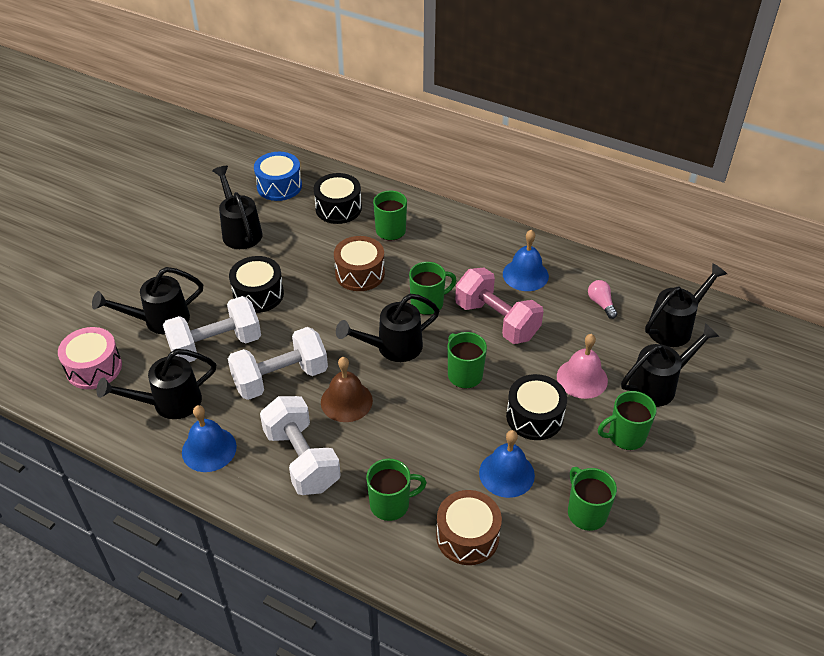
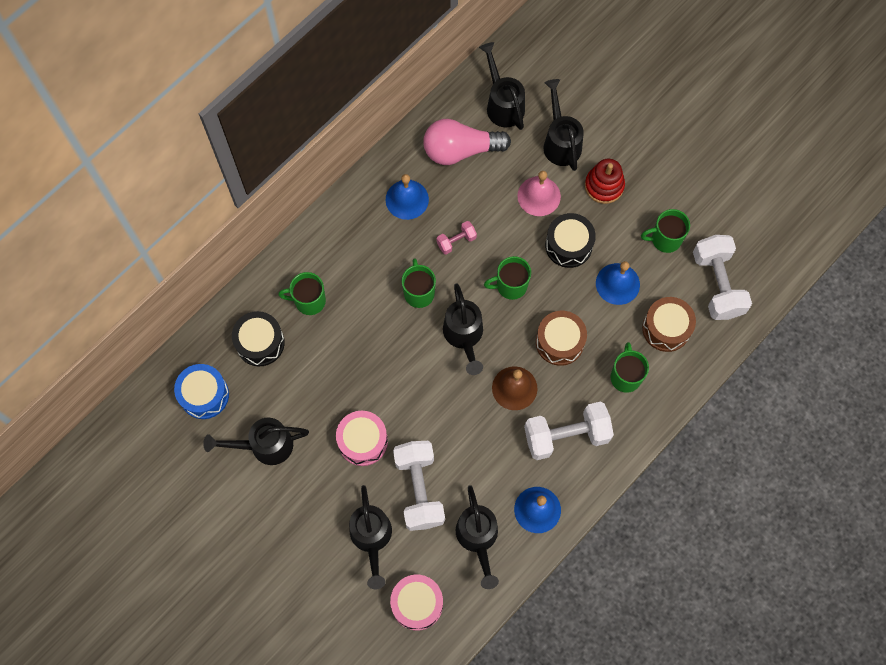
camera: 75 degrees left, 25 degrees up
(258, 294) = (362, 441): black drum -> pink drum
(280, 378) = (474, 438): white dumbbell -> white dumbbell (717, 284)
(360, 273) = (362, 343): brown drum -> brown drum (559, 342)
(496, 320) = (456, 241): pink dumbbell -> pink dumbbell, size x0.49
(601, 304) = (460, 150): pink light bulb -> pink light bulb, size x2.23
(625, 436) = (604, 186): green mug -> red stacking toy

